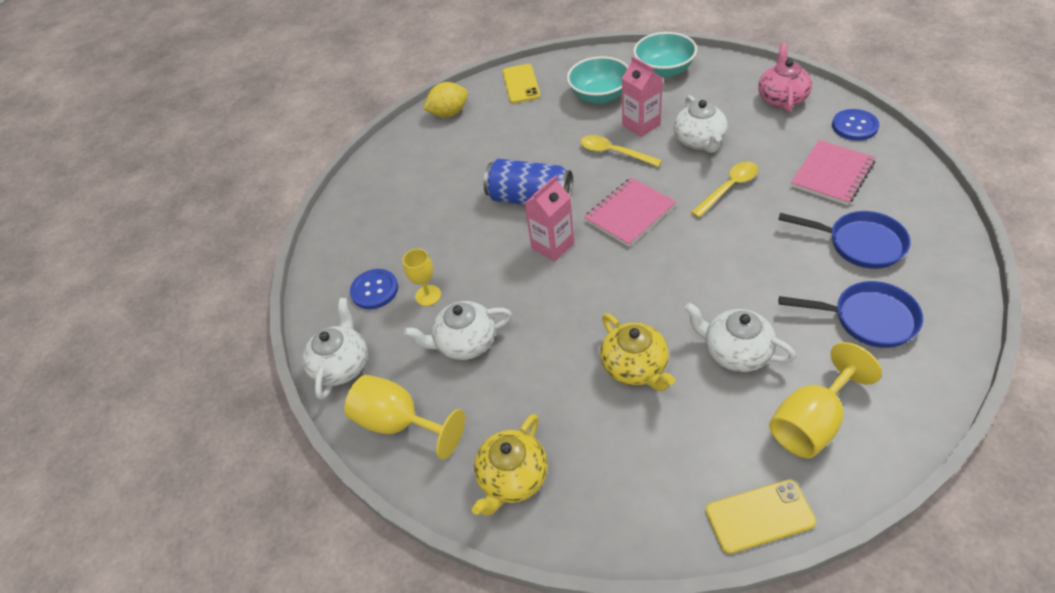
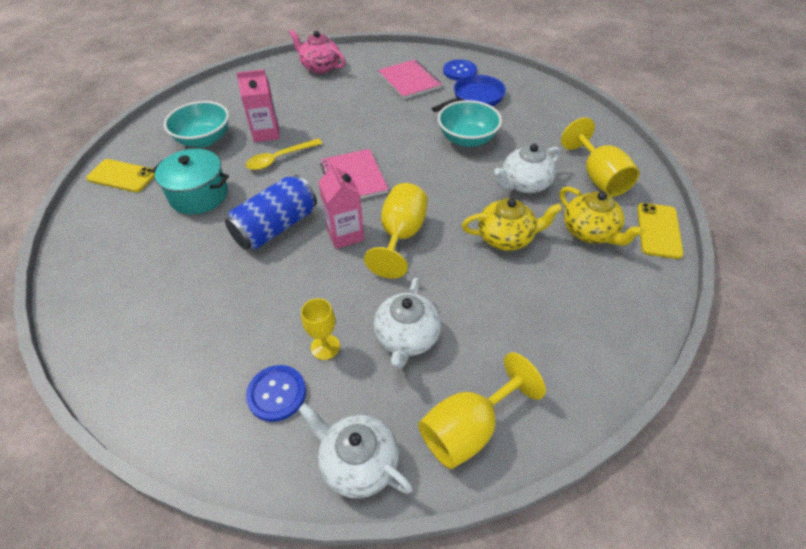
camera: 70 degrees left, 0 degrees up
(449, 113) = (90, 239): yellow lemon -> none
(513, 478) = (573, 356): yellow teapot -> yellow teapot (590, 232)
(532, 135) = (199, 195): none -> turquoise pot
(578, 284) = (401, 236): none -> yellow goblet
(664, 70) = (222, 98): turquoise bowl -> turquoise bowl (467, 139)
(699, 141) = (318, 115): white teapot -> none
(729, 188) = (378, 123): yellow spoon -> none
(854, 126) = (378, 55): blue button -> blue button (459, 71)
(867, 319) = (534, 122): blue pan -> none

